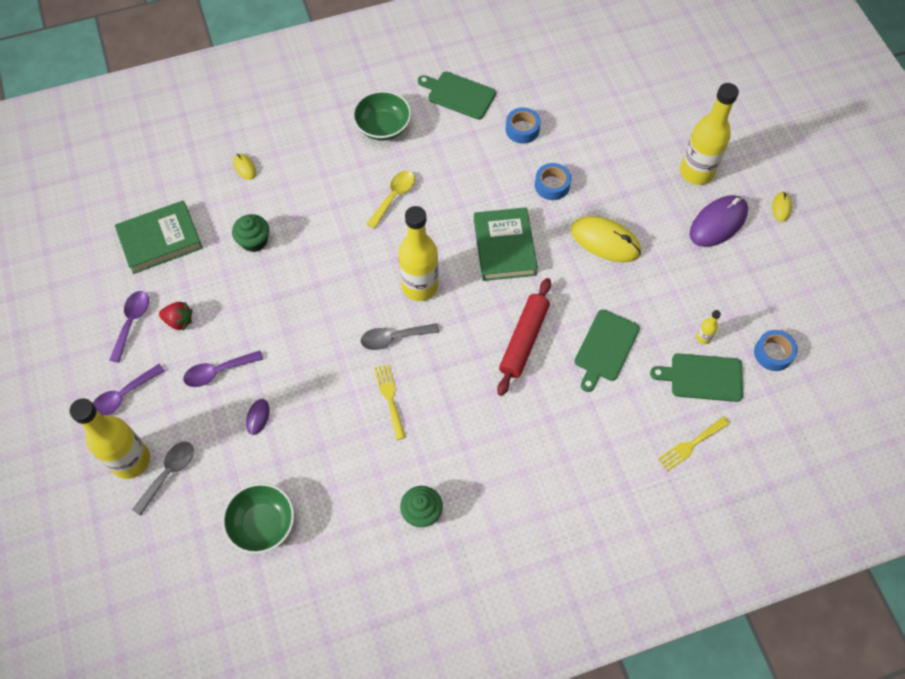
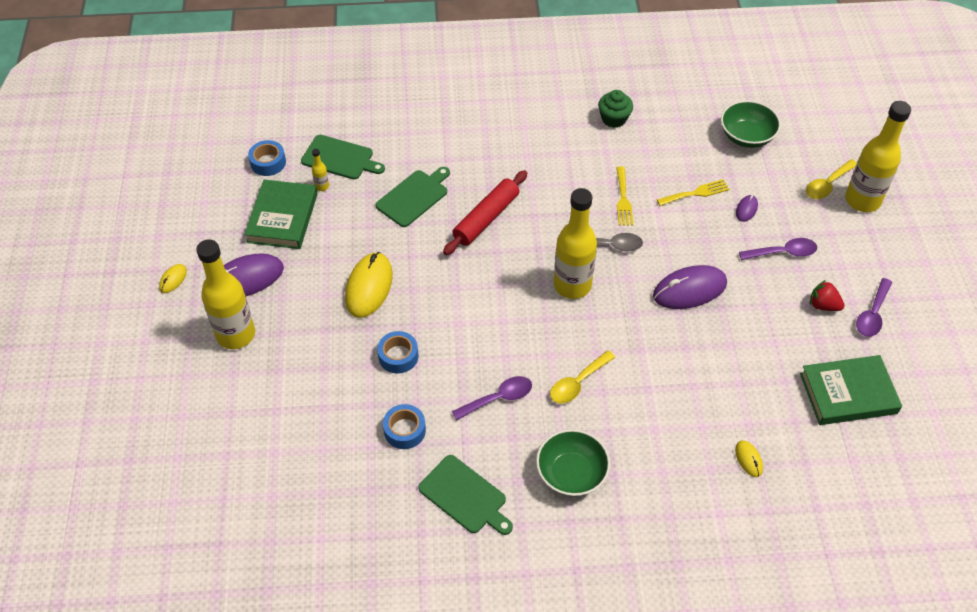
camera: 165 degrees left, 10 degrees down
(123, 396) = (875, 251): purple spoon -> purple spoon (498, 398)
(169, 473) = (827, 185): grey spoon -> yellow spoon
(254, 241) = (741, 369): green cupcake -> none
(308, 307) = (689, 290): none -> purple mouse
(504, 247) = (474, 304): green book -> green book (282, 218)
(605, 241) = (369, 287): yellow mouse -> yellow mouse turned 60 degrees clockwise
(691, 445) = (377, 117): yellow fork -> yellow fork (696, 193)

